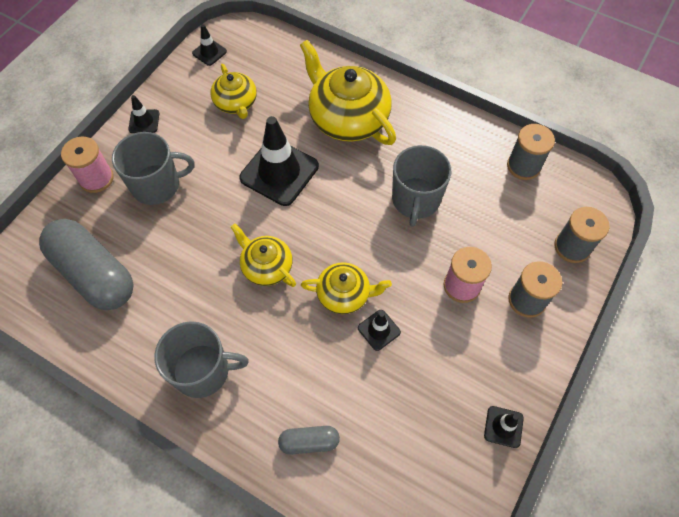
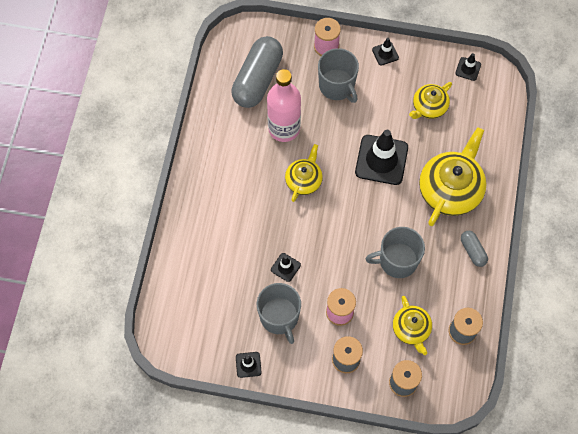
camera: 70 degrees right, 5 degrees up
(182, 265) = (284, 128): none -> pink bottle
(203, 371) = (218, 171): grey mug -> grey mug (279, 317)
(309, 442) = (197, 250): grey capsule -> grey capsule (473, 251)
(344, 294) = (303, 237): yellow teapot -> yellow teapot (411, 329)

